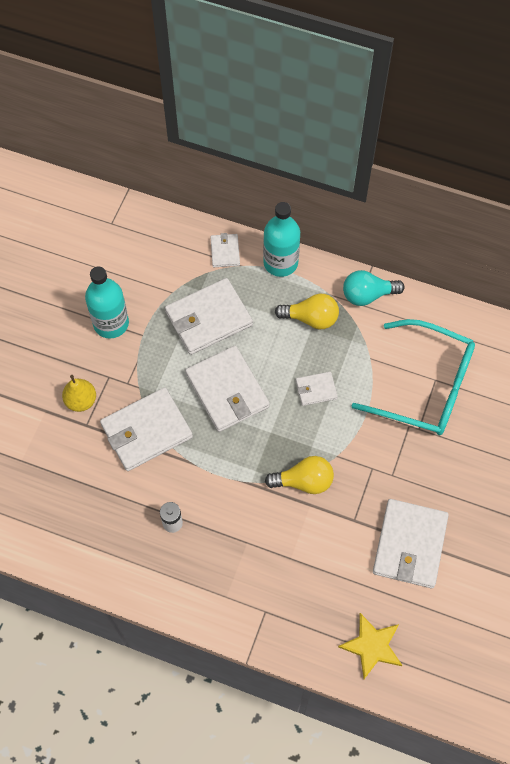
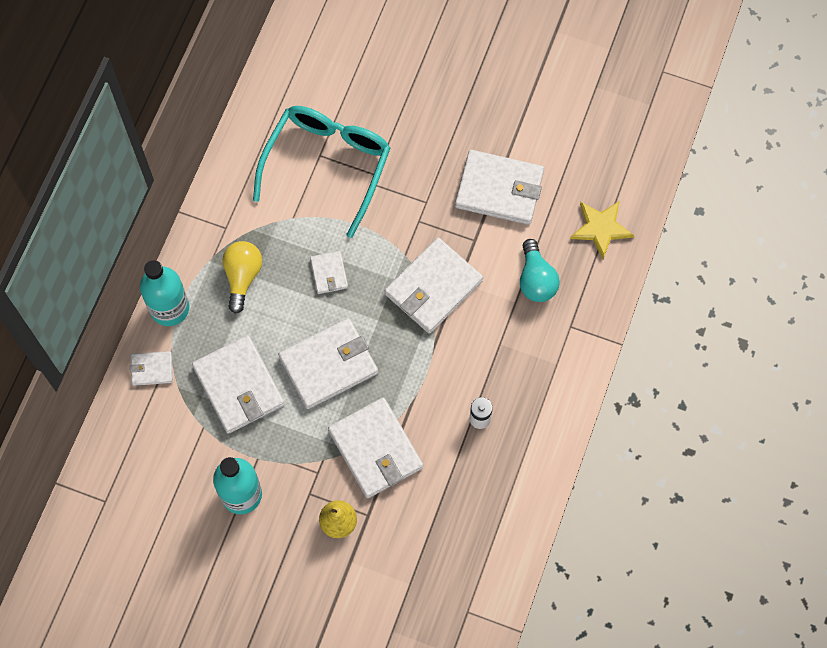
camera: 90 degrees left, 5 degrees up
(304, 481) = (433, 287): yellow light bulb -> white wallet
(367, 295) = (215, 217): turquoise light bulb -> turquoise light bulb (536, 280)

